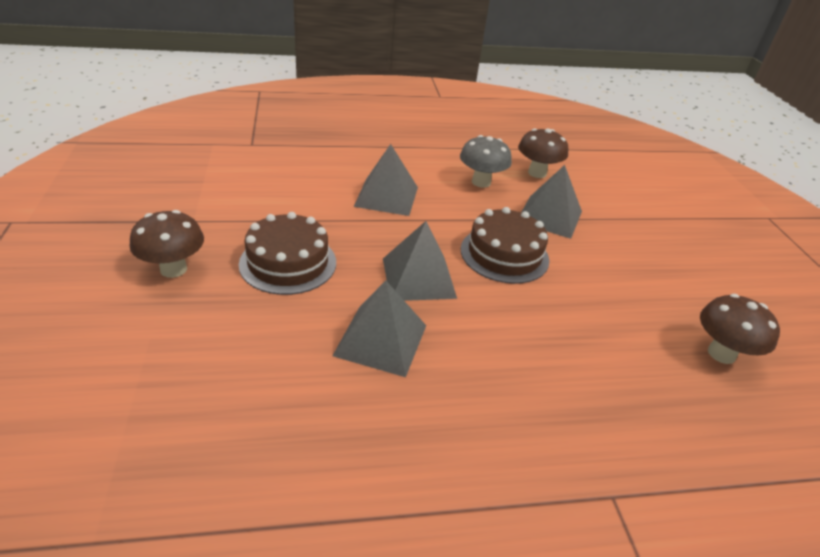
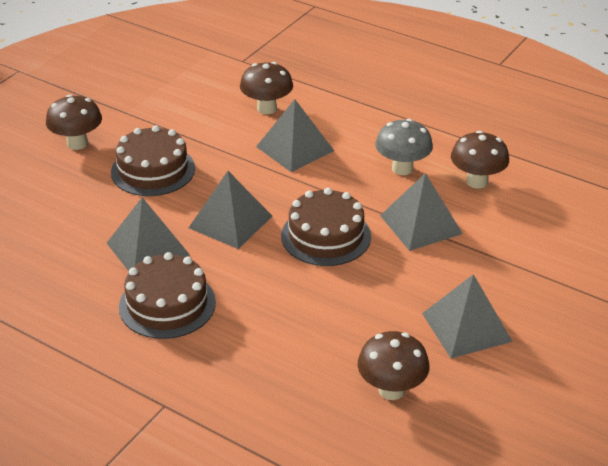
camera: 45 degrees right, 0 degrees up
(322, 174) = (267, 108): none -> brown mushroom
(471, 385) = (167, 304): none -> brown cake
(683, 276) = (466, 327): none -> grey pyramid

